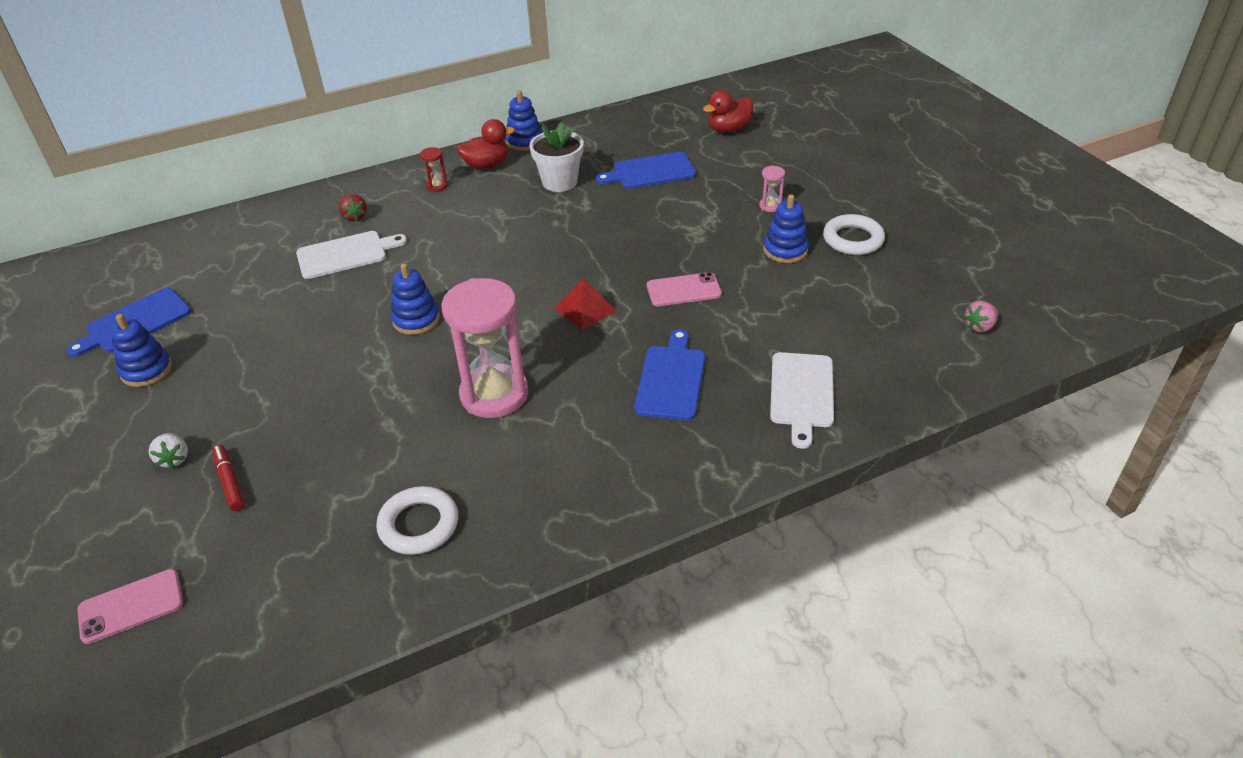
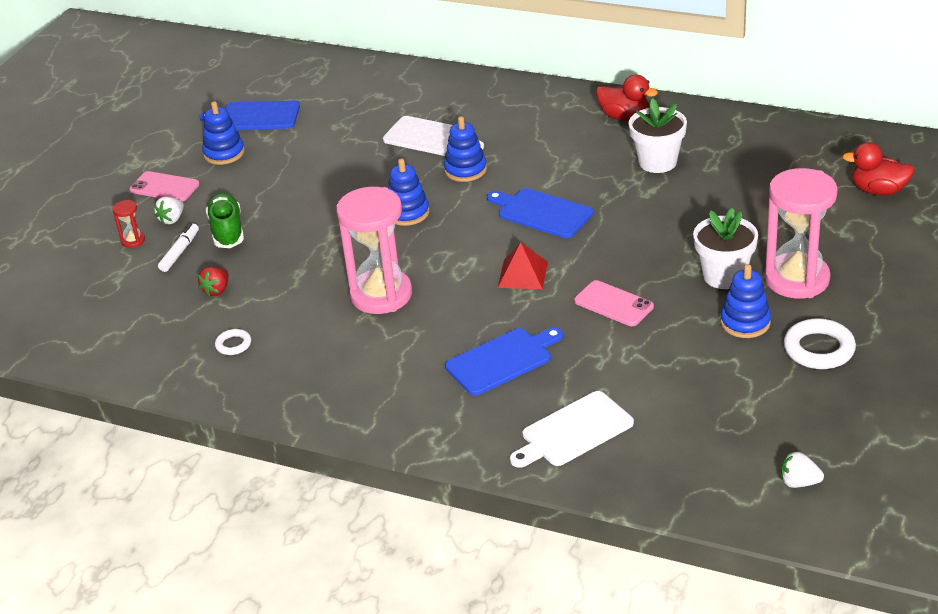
camera: 50 degrees right, 5 degrees down
(131, 606) = (61, 289): pink phone -> pink phone (164, 187)
(230, 482) = (180, 252): red marker -> white marker
(255, 433) = (227, 231): none -> green shoe
(355, 217) = (474, 111): red strawberry -> red strawberry (217, 290)
(419, 525) = (233, 345): white ring -> white ring, size x0.55
(437, 186) = (563, 116): red hourglass -> red hourglass (133, 241)
(524, 141) = (684, 111): blue stacking toy -> blue stacking toy (465, 170)
(650, 172) = (744, 193): blue cutting board -> blue cutting board (541, 213)
(724, 229) = (724, 276): none -> white flower pot
(770, 206) = (797, 279): pink hourglass -> pink hourglass, size x2.47
(979, 326) = (799, 483): pink strawberry -> white strawberry

